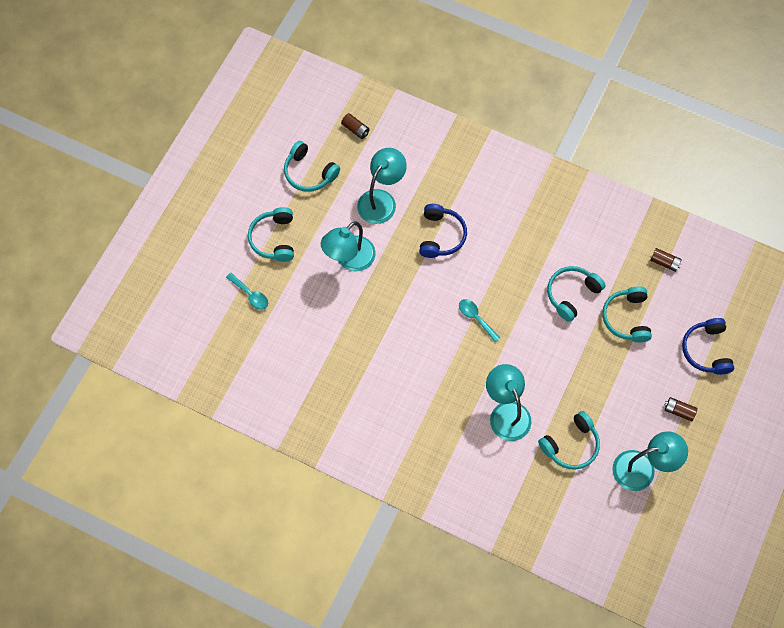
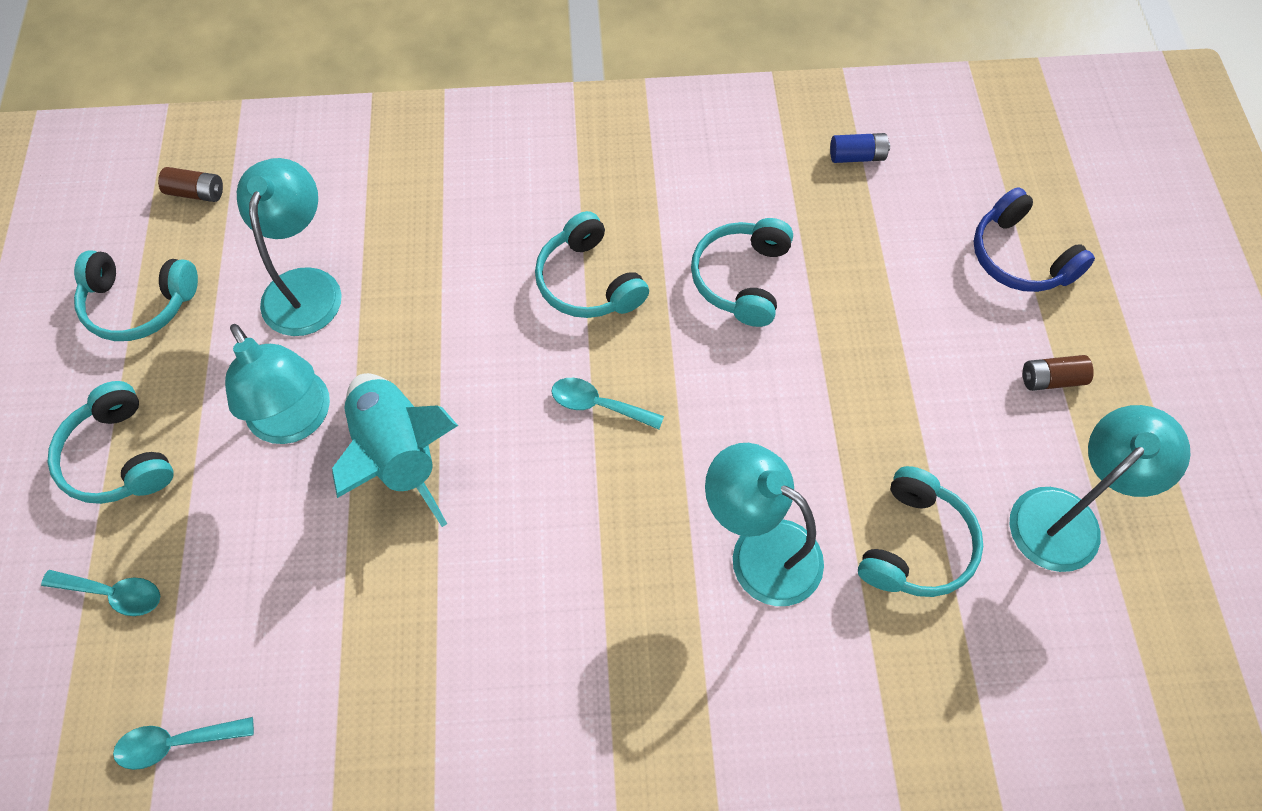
camera: 30 degrees left, 5 degrees down
(250, 364) = (177, 743): none -> turquoise spoon
(349, 260) = (296, 421): turquoise lamp -> turquoise lamp turned 45 degrees counterclockwise
(383, 296) = (398, 455): none -> turquoise rocket
(440, 236) = (450, 294): blue headphones -> none
(627, 318) = (858, 271): turquoise headphones -> turquoise headphones (589, 282)
(664, 262) = (857, 156): brown battery -> blue battery

